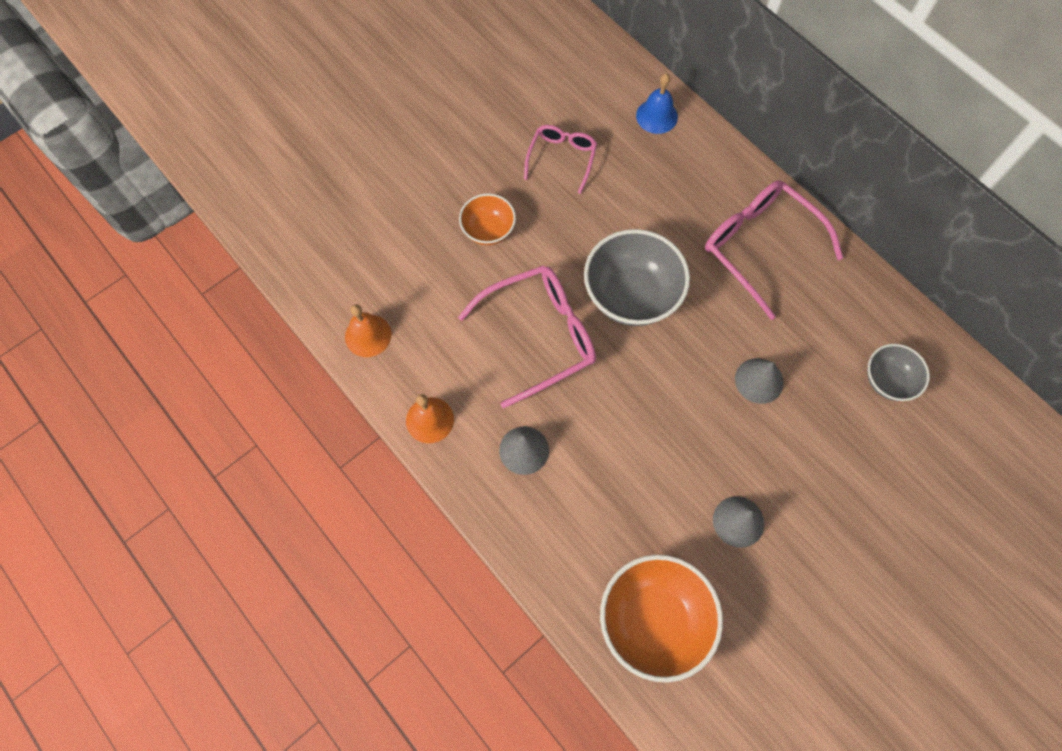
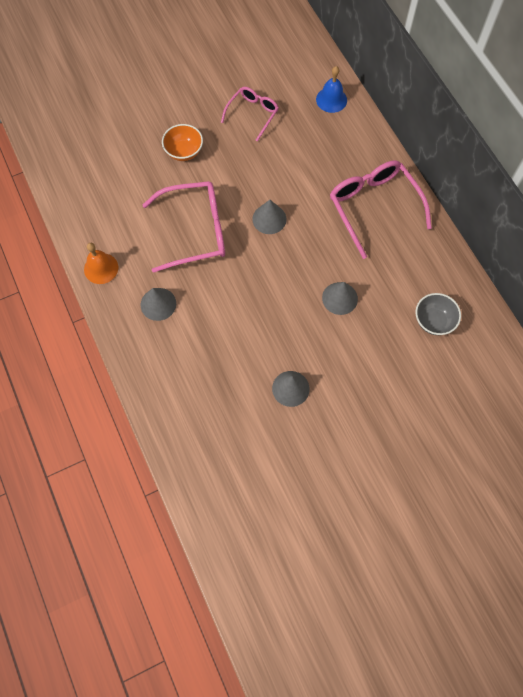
camera: 15 degrees right, 0 degrees up
(368, 335) = (78, 203): orange bell -> none
(631, 295) = (269, 219): grey bowl -> grey cone
(654, 620) = (208, 437): orange bowl -> none

